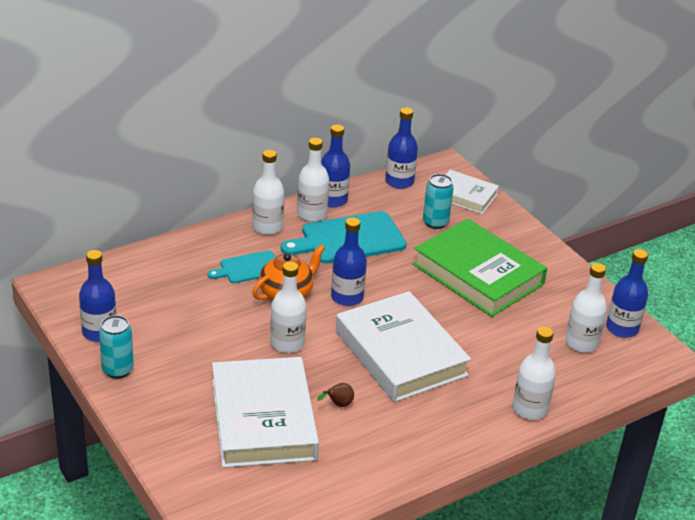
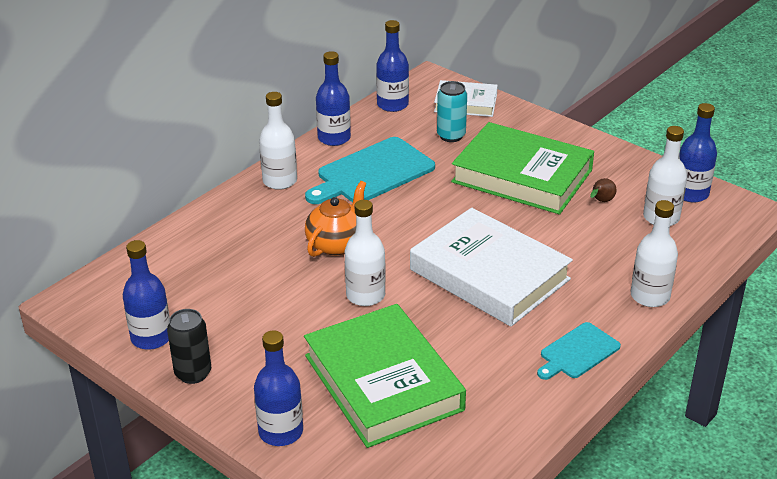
camera: 15 degrees left, 0 degrees up
(117, 370) = (193, 373): turquoise can -> black can
(248, 268) = (281, 228): turquoise cutting board -> turquoise cutting board (577, 352)
(263, 419) = (383, 382): white book -> green book
(311, 214) = (320, 157): white bottle -> none
(338, 405) = (454, 345): brown pear -> brown pear (601, 201)
(347, 297) = (402, 232): blue bottle -> blue bottle (281, 432)

